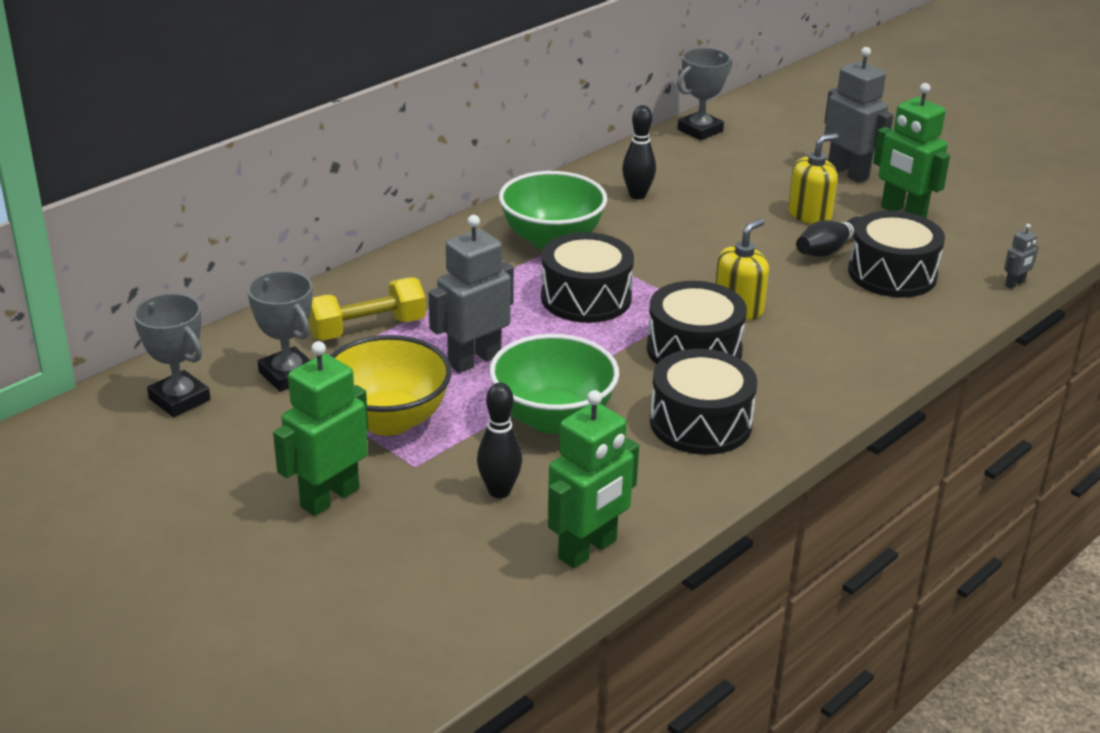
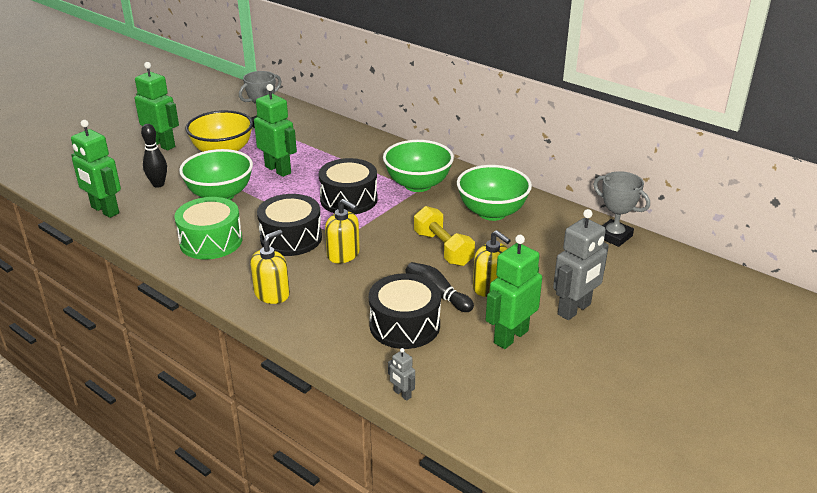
camera: 85 degrees right, 0 degrees up
(179, 399) = (244, 105): grey trophy -> none
(367, 328) = (308, 139): yellow dumbbell -> yellow dumbbell (443, 248)
(474, 360) = (278, 170): grey robot -> green robot
(637, 195) = (492, 212): black bowling pin -> green bowl
(700, 423) = (211, 241): black drum -> green drum
(837, 366) = (272, 294): none -> yellow soap dispenser

